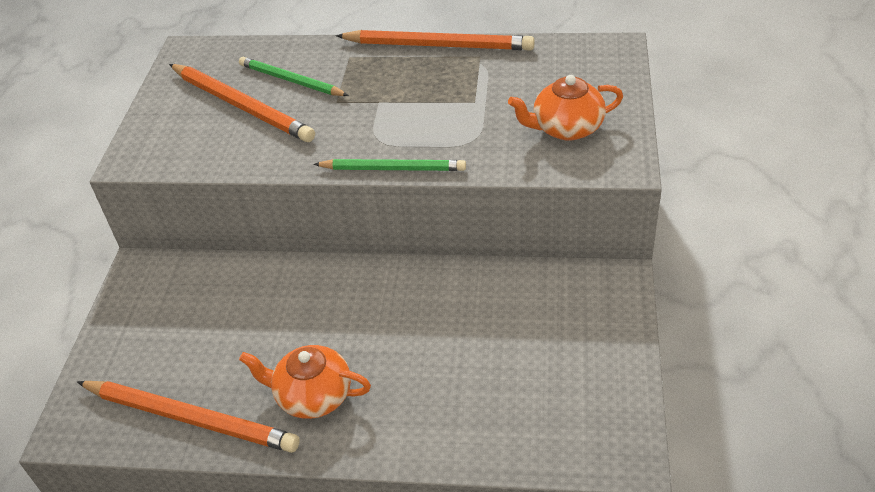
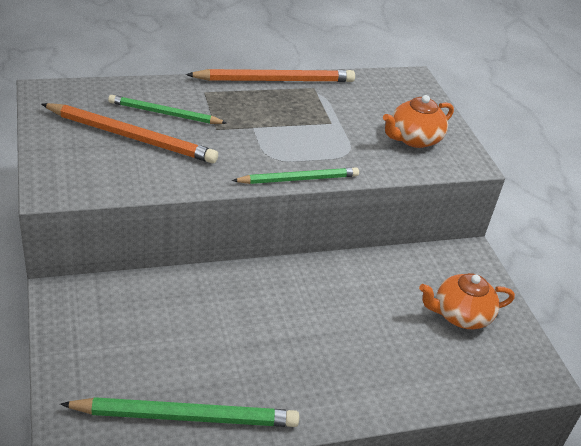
camera: 30 degrees left, 5 degrees down
(190, 418) = (186, 416): orange pencil -> green pencil
(313, 396) = (285, 378): orange teapot -> orange teapot (460, 315)

